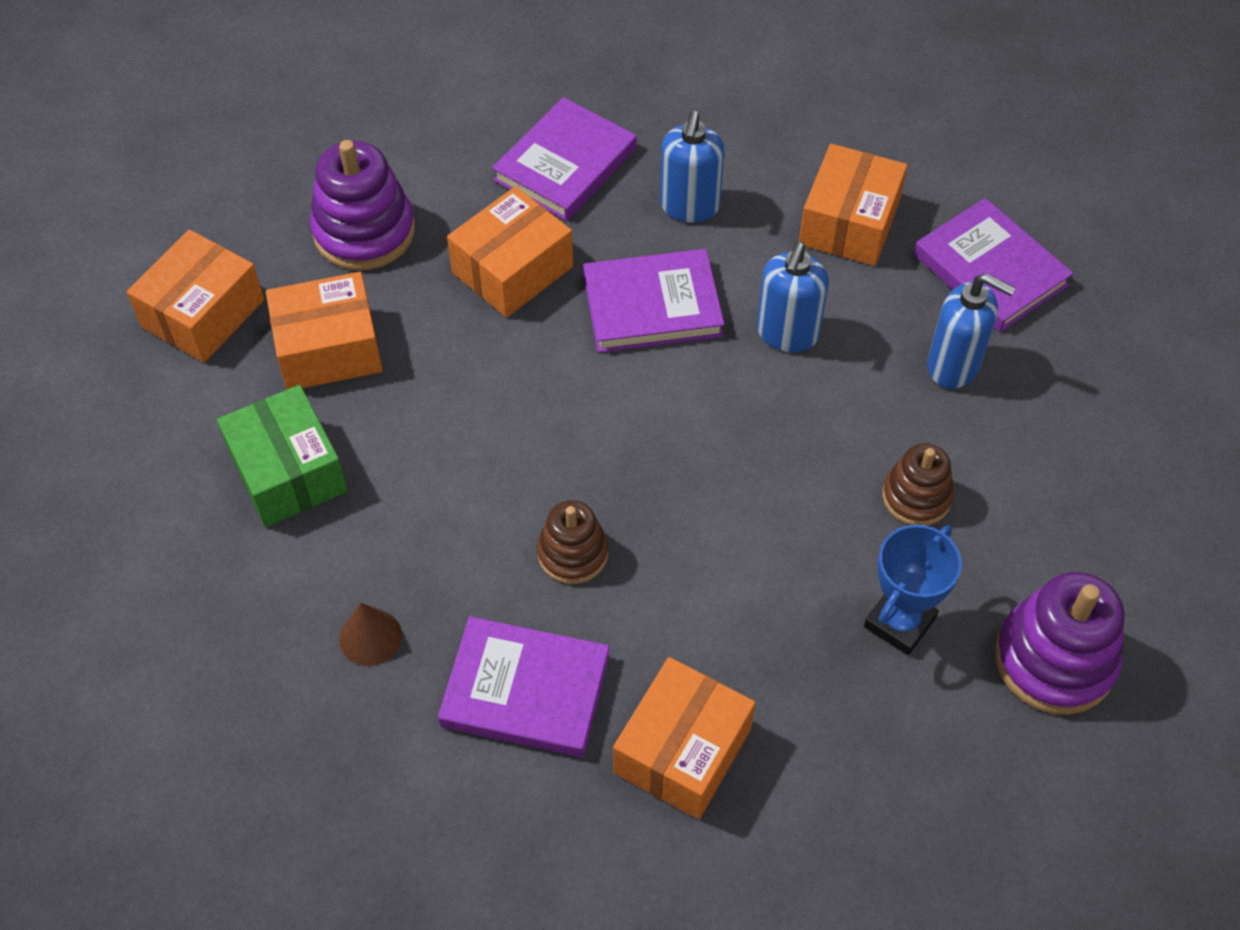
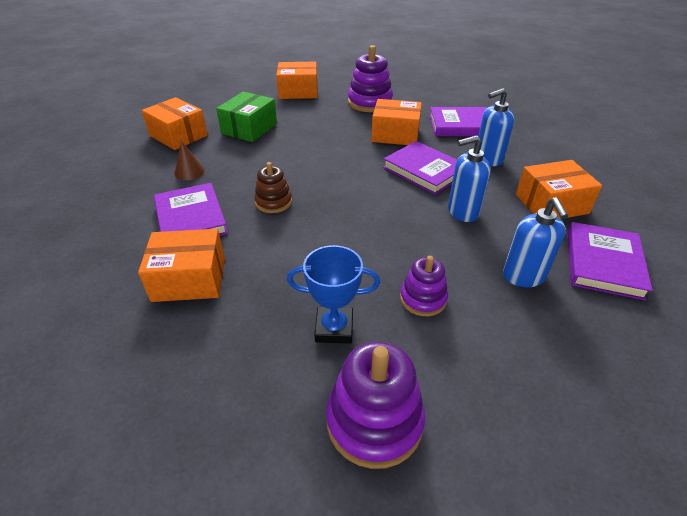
camera: 55 degrees right, 15 degrees down
(329, 349) = (311, 115): orange box -> orange box (178, 135)
(916, 497) = (423, 299): brown stacking toy -> purple stacking toy

